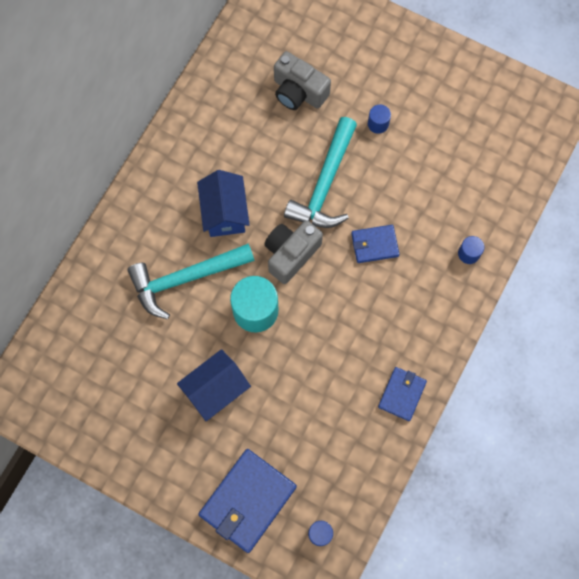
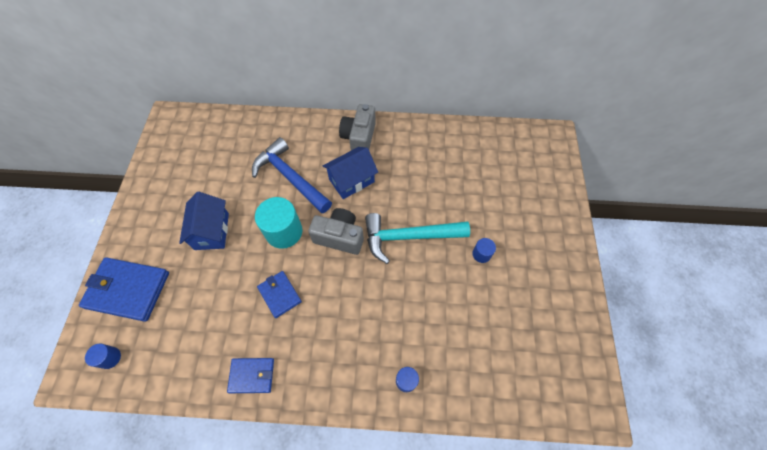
camera: 65 degrees right, 10 degrees down
(185, 278) = (290, 177): turquoise hammer -> blue hammer
(215, 389) = (212, 231): blue house -> blue house turned 60 degrees clockwise
(298, 92) = (472, 188): grey camera -> grey camera (359, 137)
(374, 245) = (376, 295): blue wallet -> blue wallet (279, 294)

